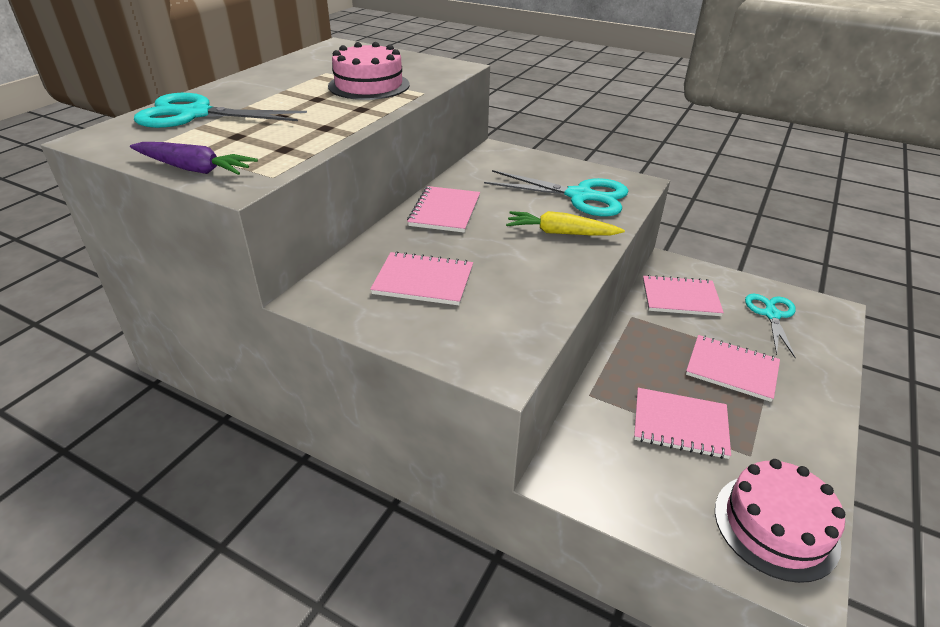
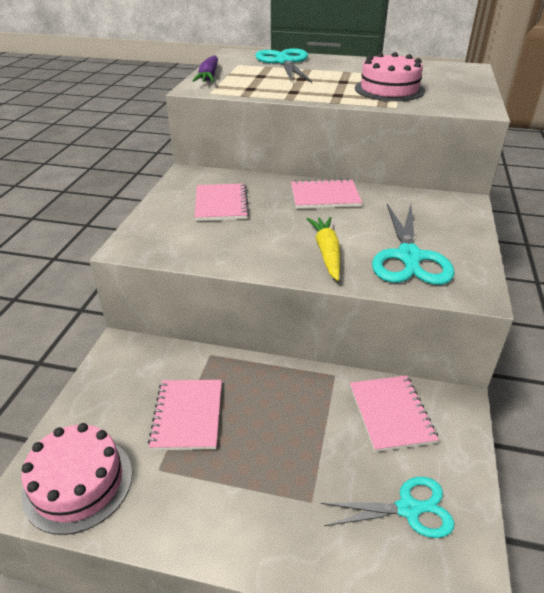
camera: 75 degrees right, 0 degrees up
(731, 369) = (280, 459): pink notebook -> none

